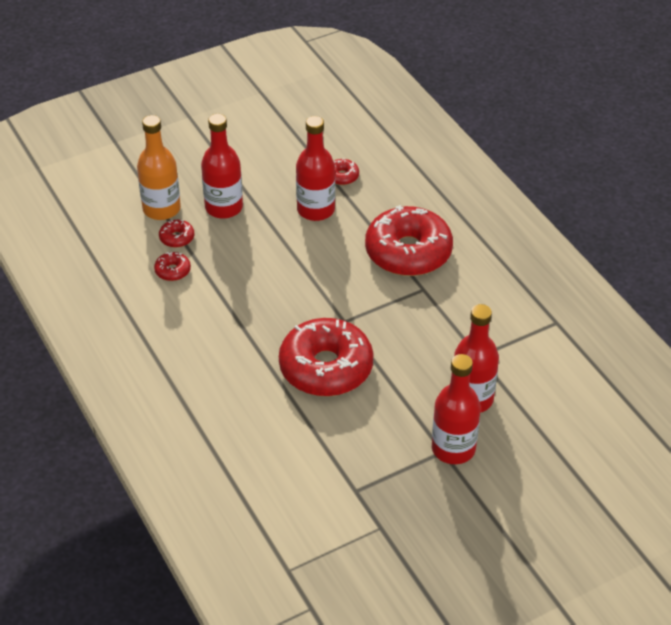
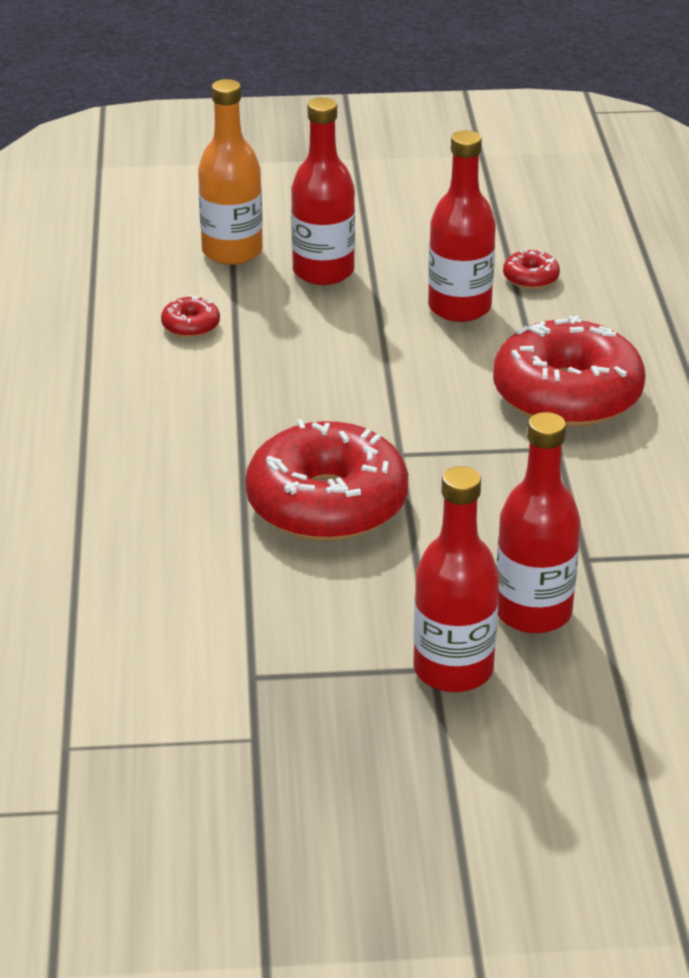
camera: 25 degrees right, 10 degrees down
(177, 238) = (227, 289): red donut -> none

